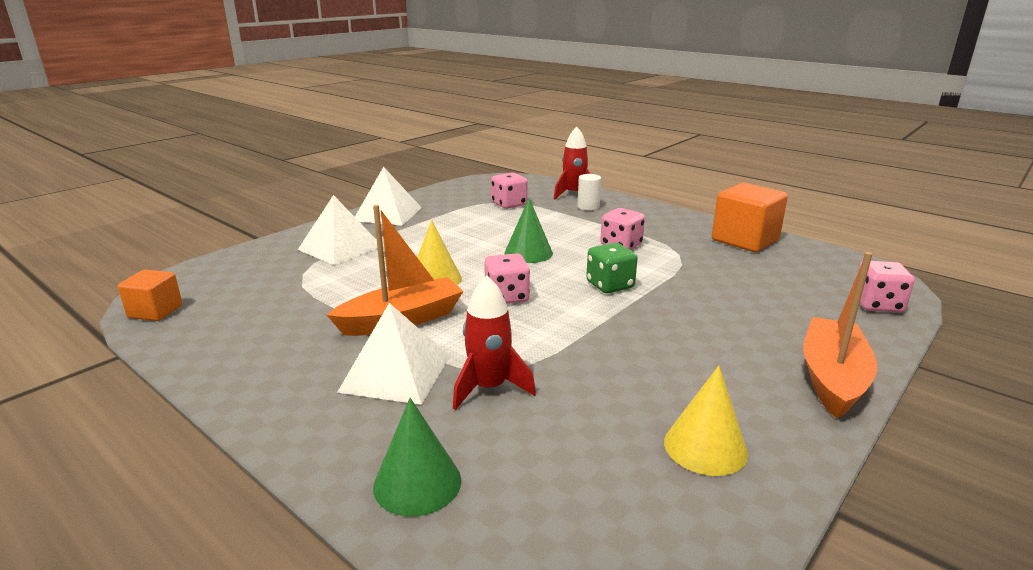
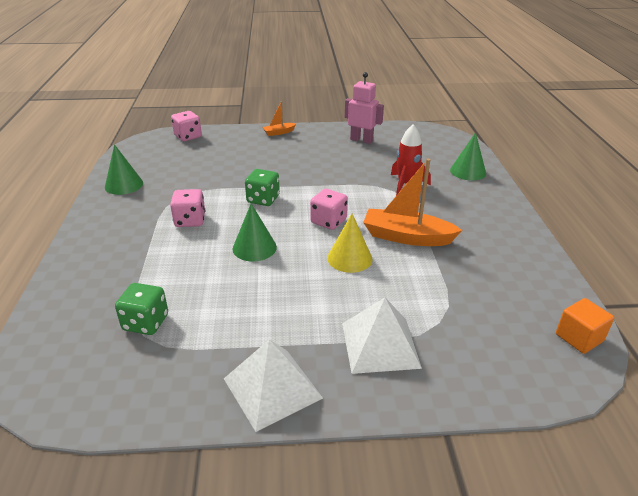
camera: 135 degrees left, 10 degrees up
(396, 373) = (440, 209): white pyramid -> none
(509, 204) = (145, 322): pink dice -> green dice
(574, 194) = (67, 300): red rocket -> none
(588, 207) = (106, 273): white cylinder -> none
(705, 447) = (361, 140): yellow cone -> pink robot
(745, 240) = (124, 185): orange cube -> green cone
(832, 378) = (279, 132): orange boat -> orange boat, size x0.50

